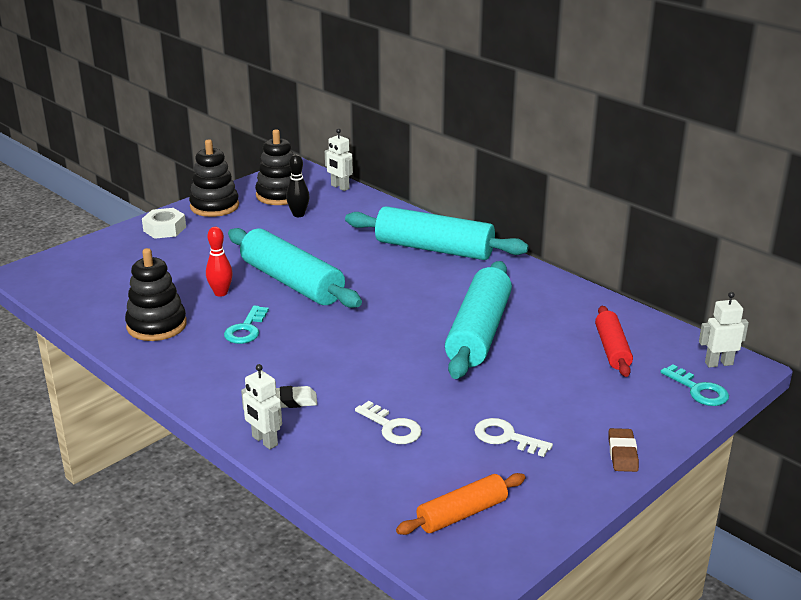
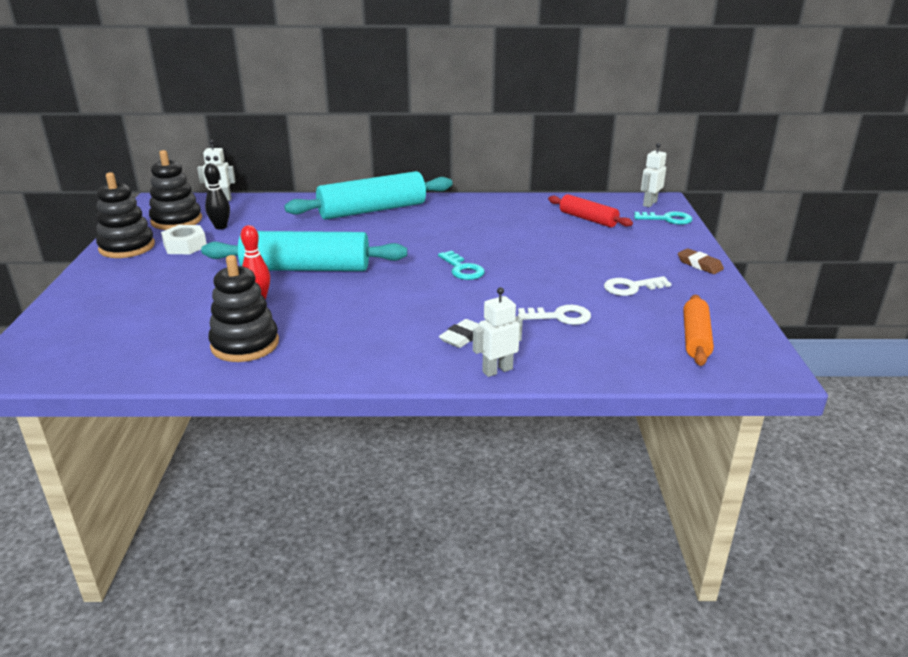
camera: 45 degrees left, 0 degrees up
(164, 229) = (107, 279): white nut -> white nut (185, 246)
(246, 329) = (332, 312): turquoise key -> turquoise key (462, 269)
(264, 441) = (497, 370): white robot -> white robot turned 150 degrees clockwise
(478, 332) = (499, 242): turquoise rolling pin -> none

